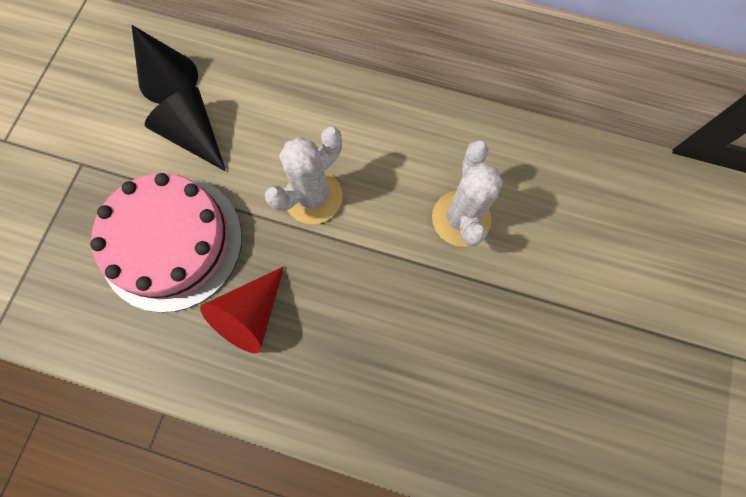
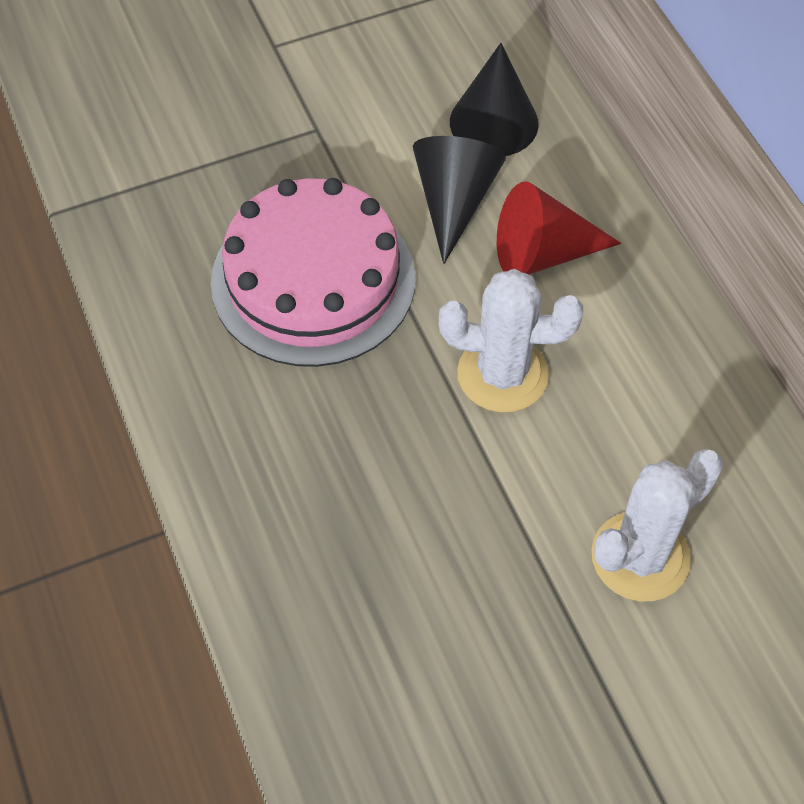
camera: 50 degrees right, 15 degrees down
(251, 315) = (305, 421): red cone -> red cone (542, 253)

